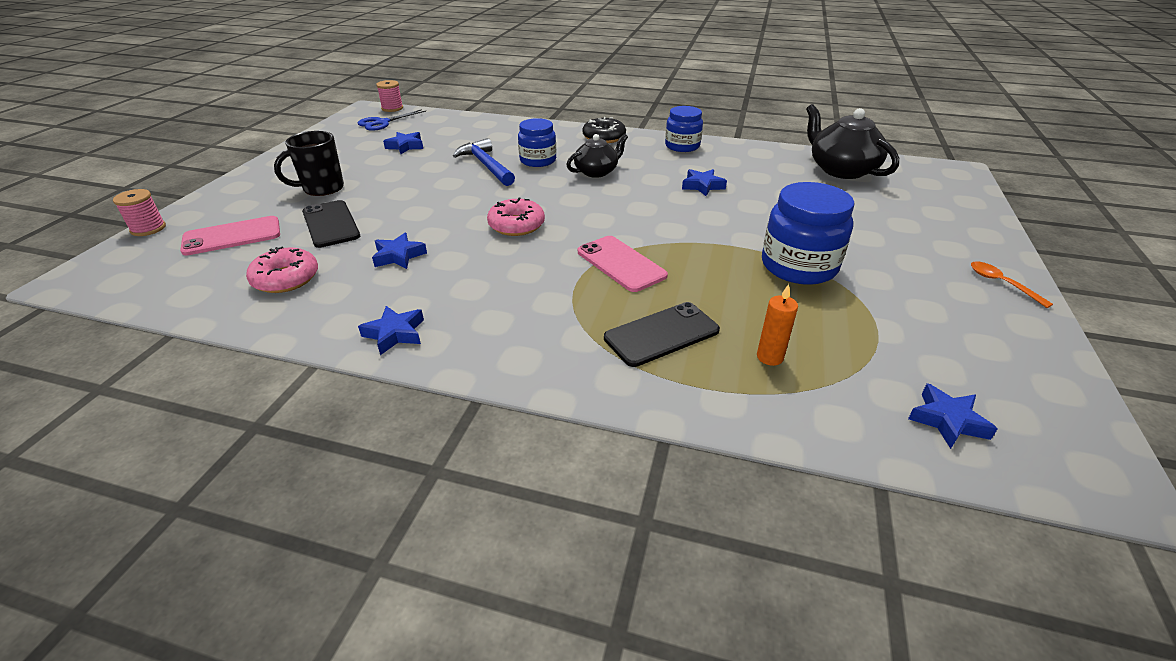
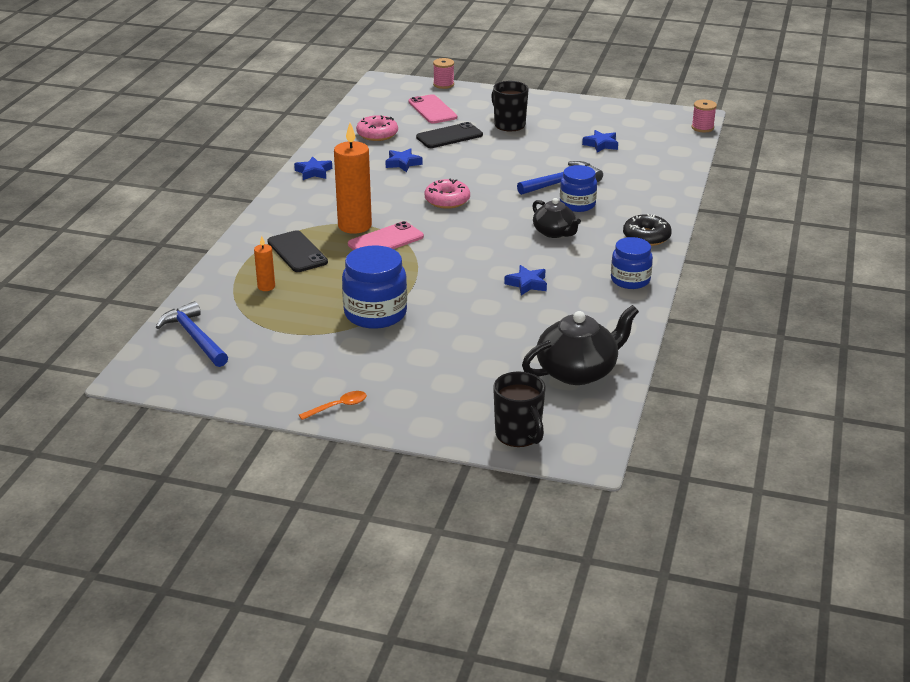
camera: 90 degrees right, 5 degrees down
(382, 123) = (659, 128): blue scissors -> none
(581, 288) = (355, 226): none -> orange candle
(947, 420) = (194, 337): blue star -> blue hammer
(956, 194) = (518, 435): none -> black mug

